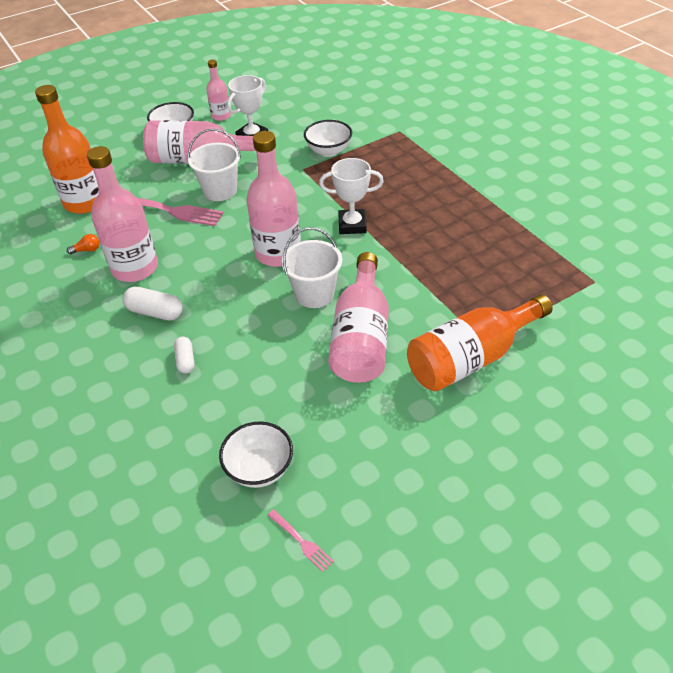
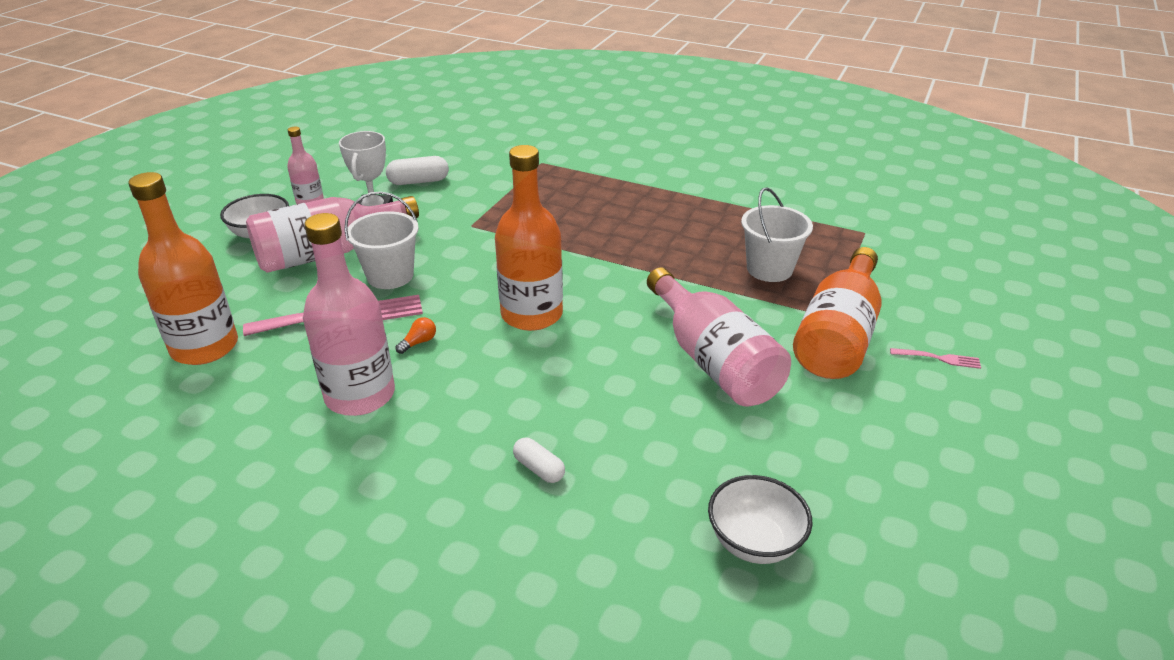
camera: 35 degrees left, 10 degrees down
(87, 250) = (265, 400): orange light bulb -> orange light bulb (418, 342)
(155, 312) = (441, 433): white capsule -> white capsule (418, 181)
(278, 253) = (532, 314): pink bottle -> orange bottle
(301, 541) = (882, 592): pink fork -> pink fork (938, 358)
(314, 294) = (617, 339): white bucket -> white bucket (769, 269)
(328, 151) = (483, 200): white bowl -> none
(352, 225) = (586, 260): white trophy -> none

